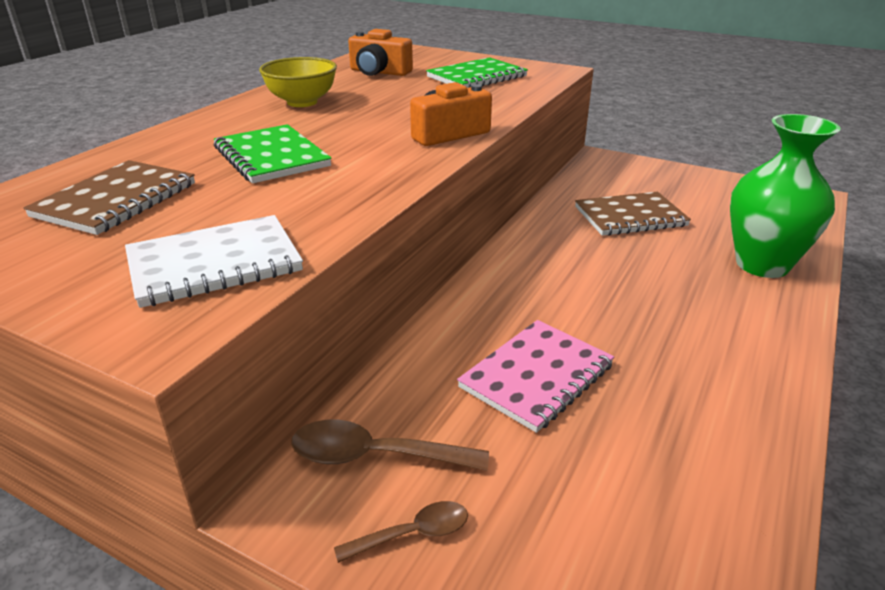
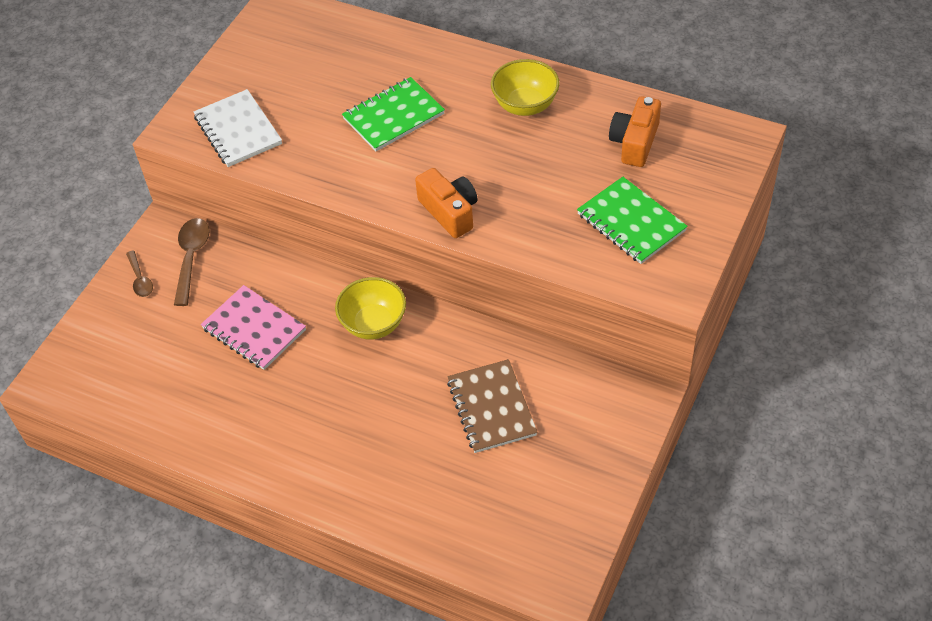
camera: 90 degrees right, 20 degrees up
(116, 200) = (319, 64): brown notebook -> none
(526, 278) = (374, 324): none -> yellow bowl
(762, 265) = (402, 498): green vase -> none

